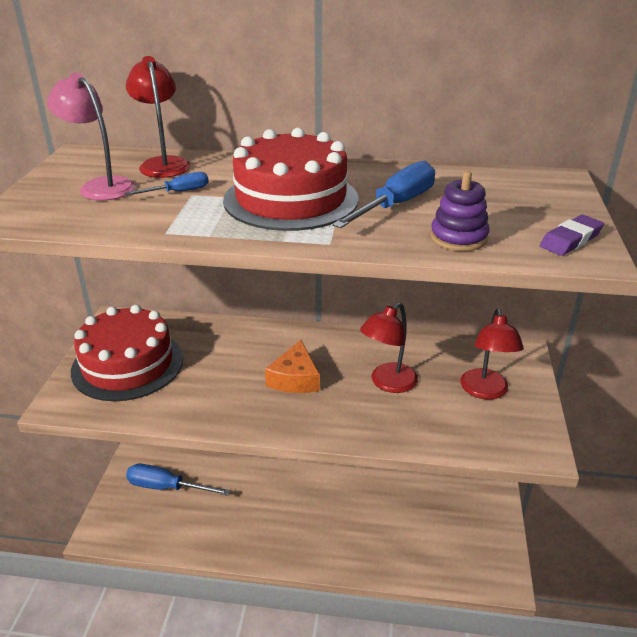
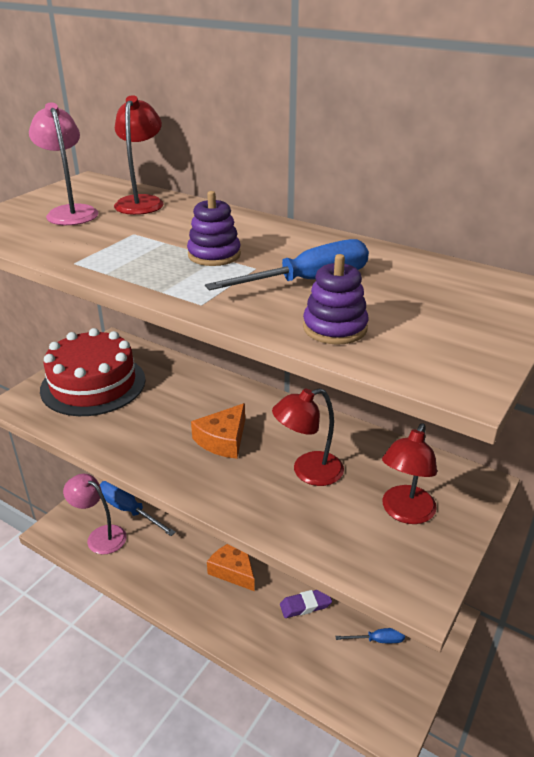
camera: 25 degrees right, 0 degrees up
(153, 521) = (100, 536): none -> pink lamp
(178, 192) = (125, 229): blue screwdriver -> blue screwdriver (378, 640)
(291, 199) = (214, 255): red cake -> purple stacking toy
(302, 505) = (234, 570): none -> orange cheese
(570, 240) = (460, 359): purple eraser -> purple eraser (305, 605)

